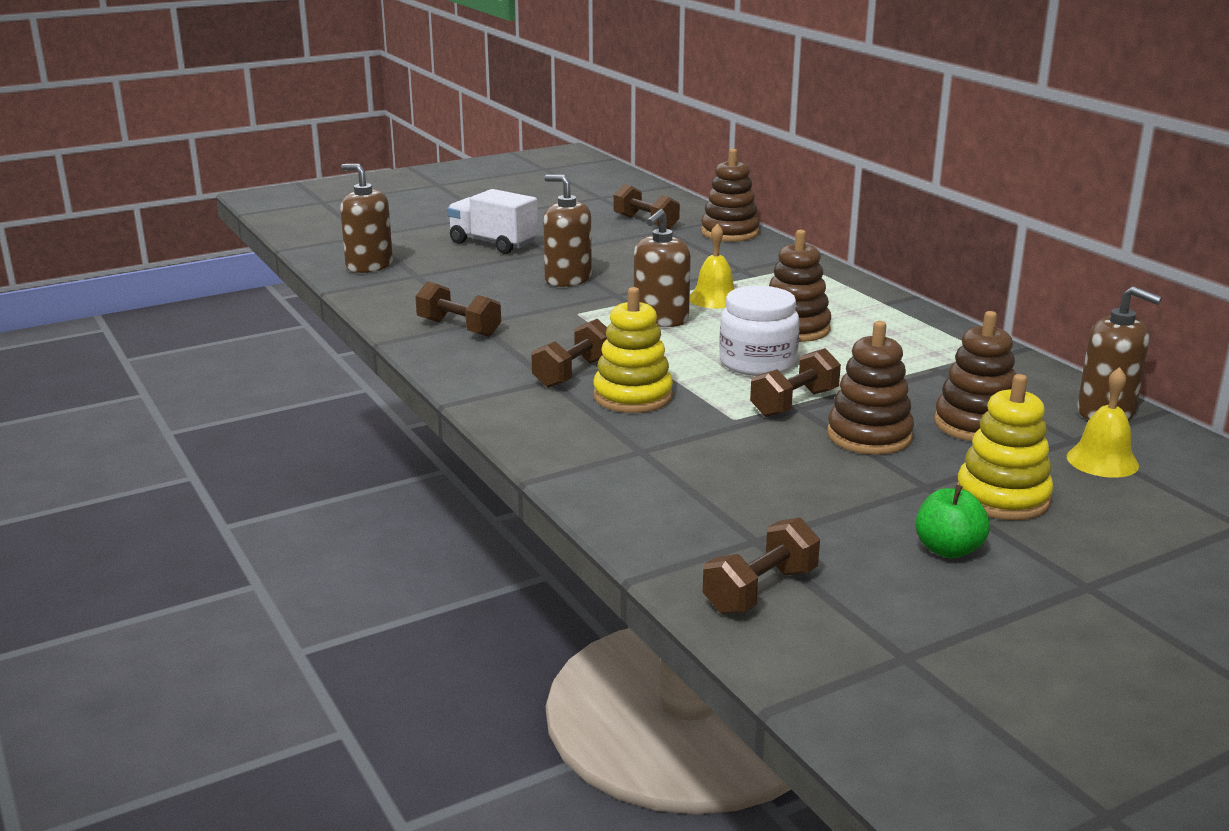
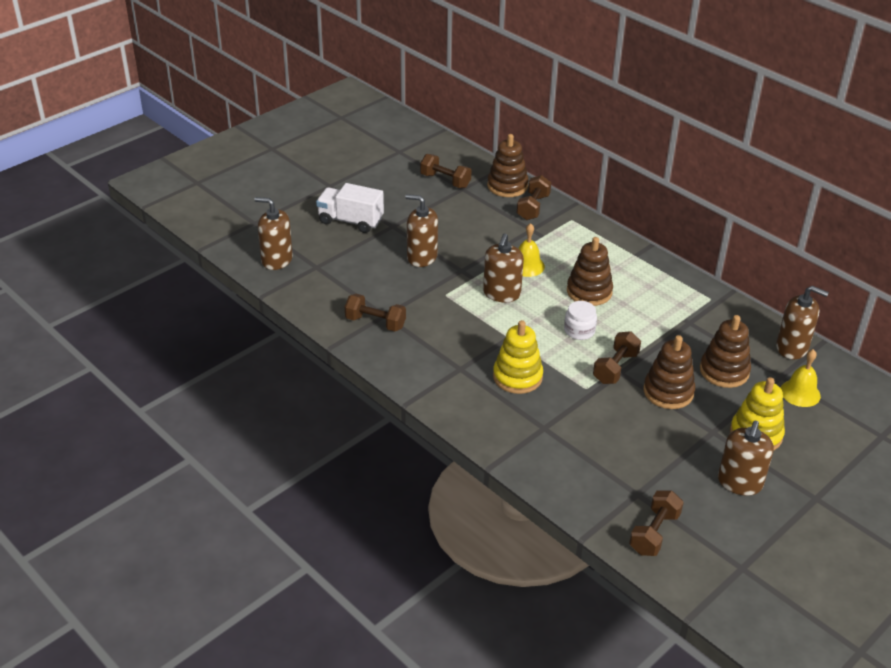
camera: 15 degrees left, 15 degrees up
(573, 373) = (471, 359): brown dumbbell -> brown dumbbell (533, 207)
(757, 362) = (579, 331): white jar -> white jar, size x0.64
(948, 550) = (739, 482): green apple -> brown soap dispenser

